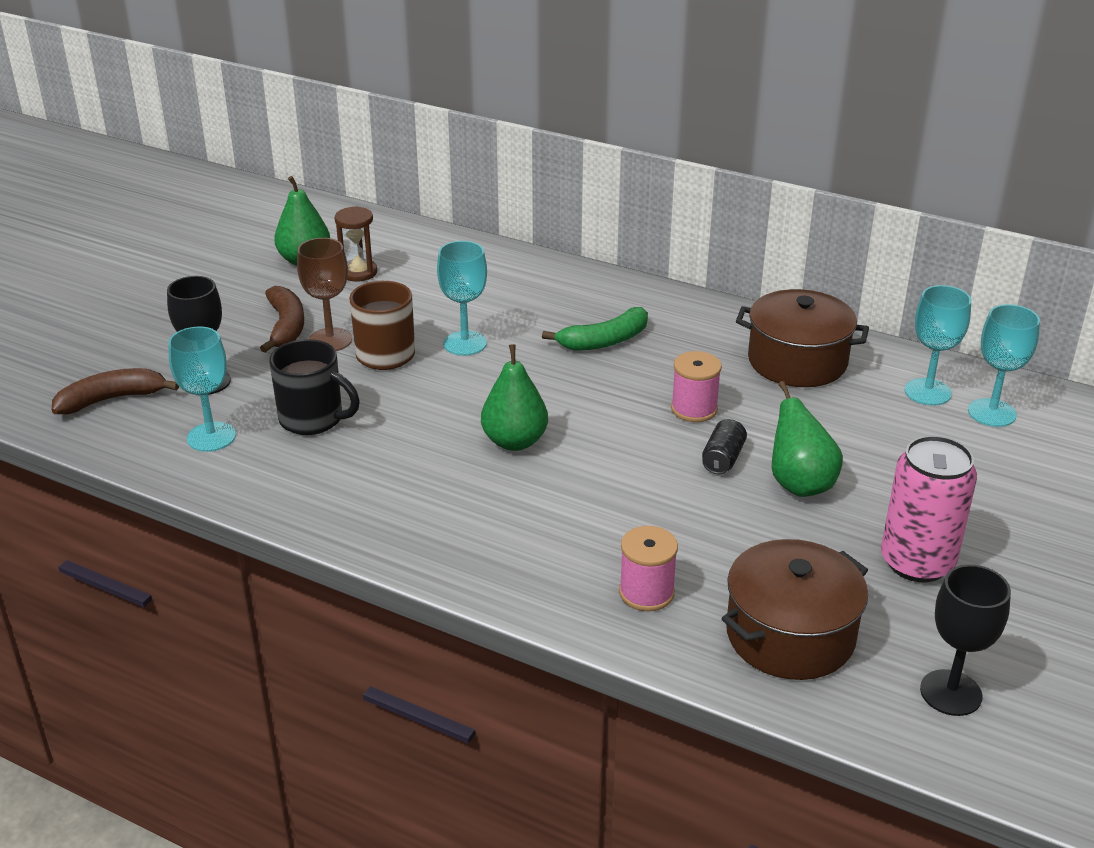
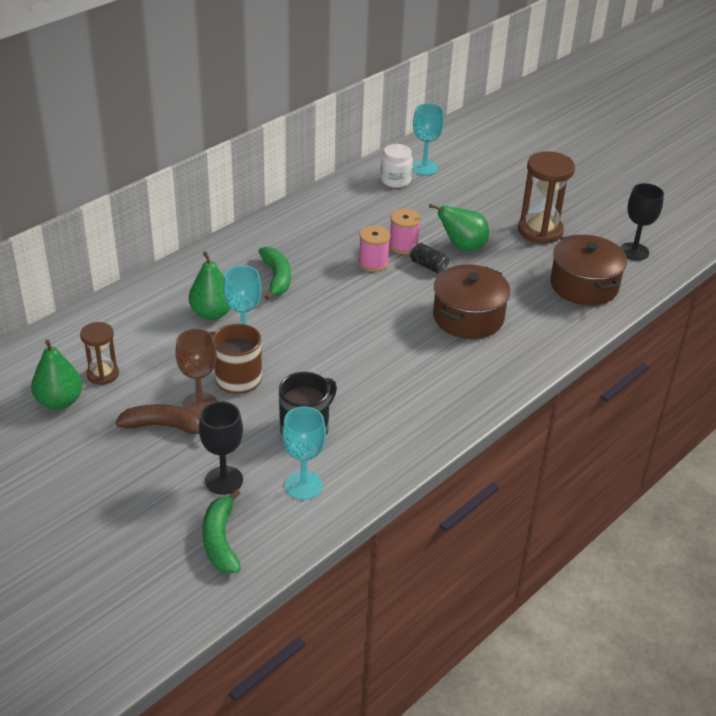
camera: 75 degrees left, 5 degrees up
(112, 399) = (220, 540): brown banana -> green banana
(515, 441) = (375, 341): green pear -> green pear (212, 313)
(646, 592) = (538, 323): pink spool -> pink spool (403, 246)
(797, 361) = (341, 212): brown pot -> brown pot (468, 317)
(917, 562) = (540, 231): pink can -> brown hourglass
(927, 392) = (395, 180): turquoise goblet -> white jar

